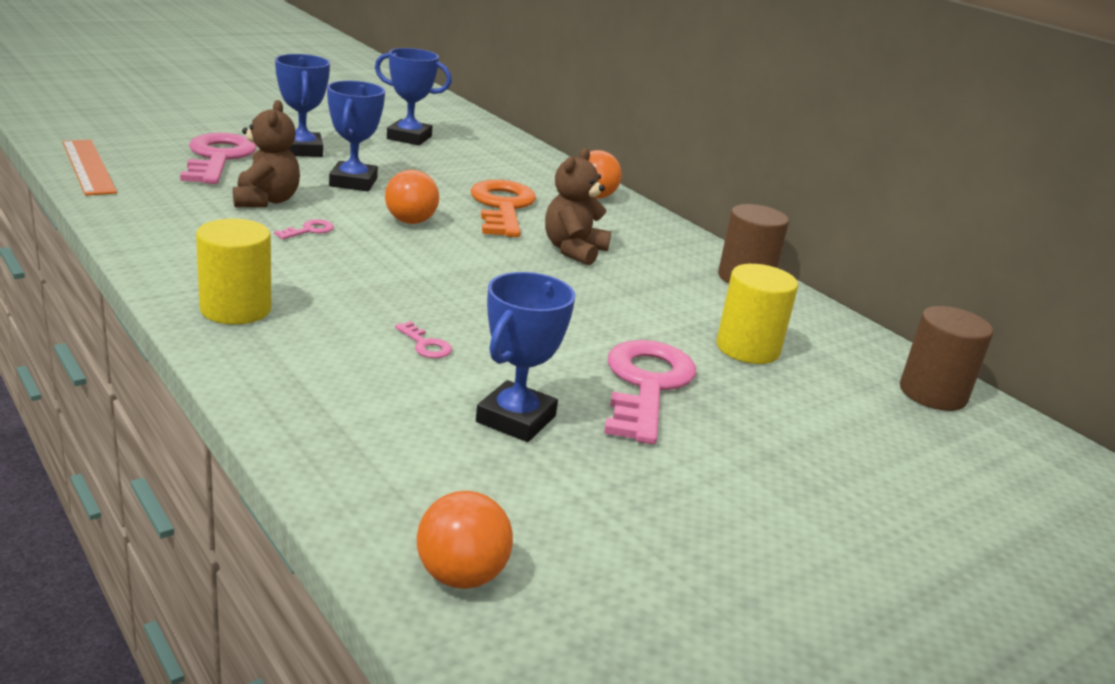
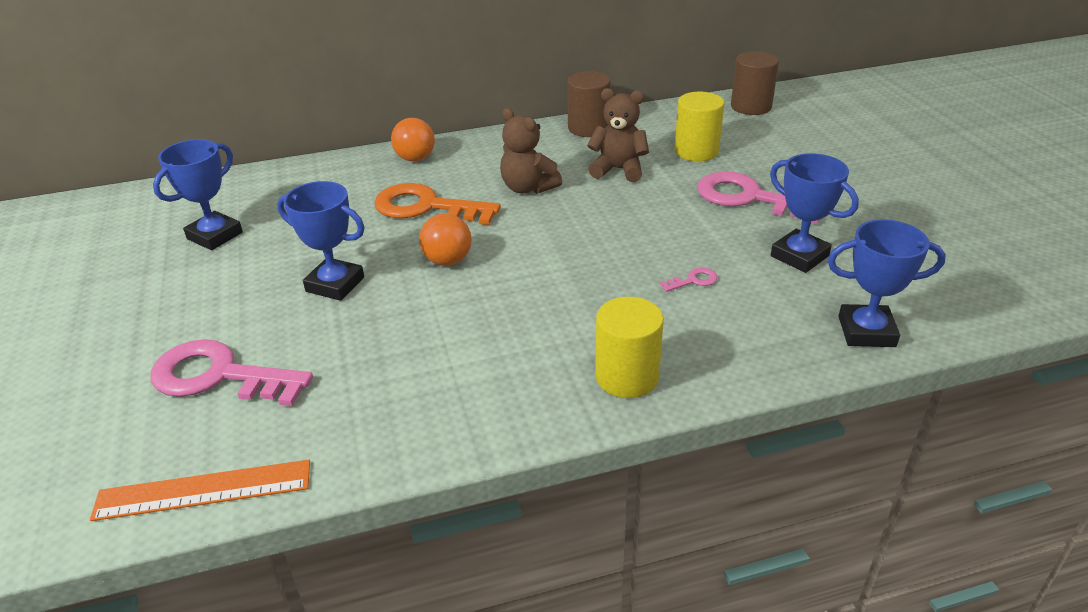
camera: 65 degrees left, 10 degrees up
(266, 201) = (369, 346): brown teddy bear -> brown teddy bear (618, 170)
(302, 150) = (221, 311): blue trophy -> blue trophy (866, 331)
(309, 230) = (455, 322): pink key -> none
(461, 576) = (979, 301): orange ball -> none

